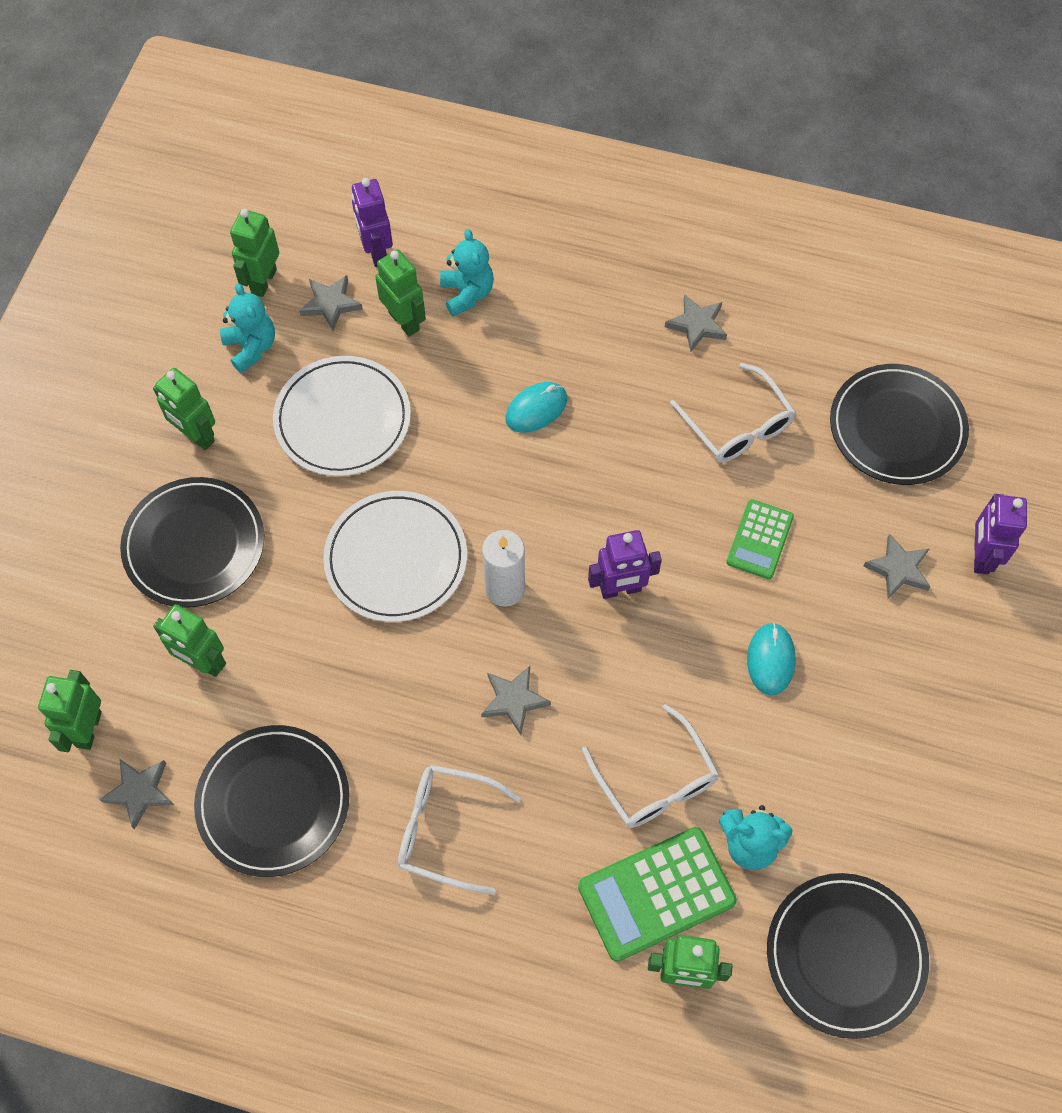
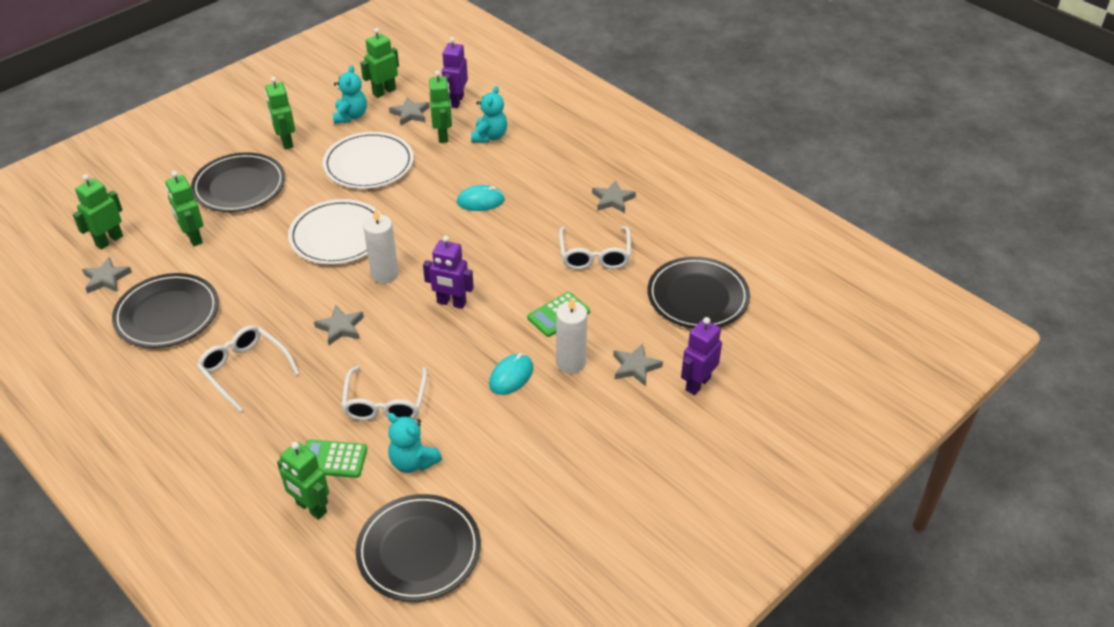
camera: 30 degrees right, 20 degrees down
(656, 894) = (333, 459): green calculator -> green calculator, size x0.61
(823, 602) = (571, 363): none -> white candle

